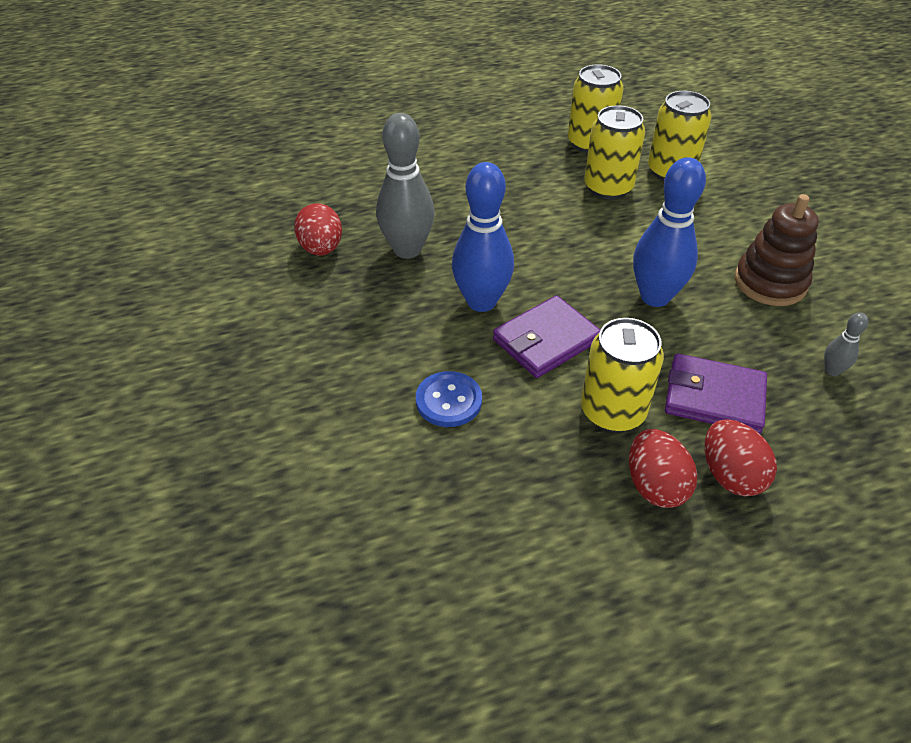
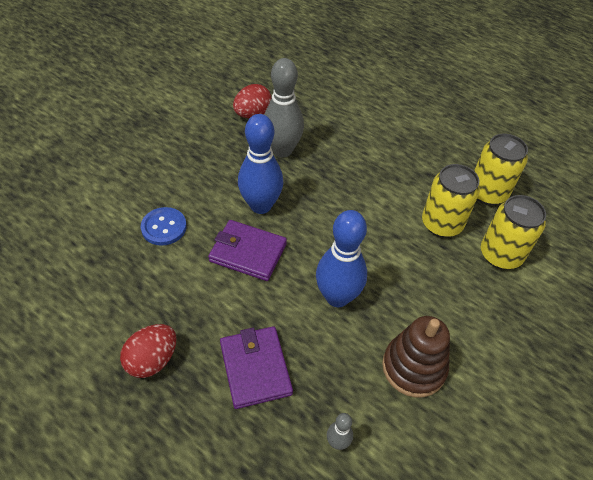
camera: 55 degrees right, 5 degrees up
(612, 411) = (205, 313): yellow can -> none
(730, 475) = (185, 402): red egg -> none

